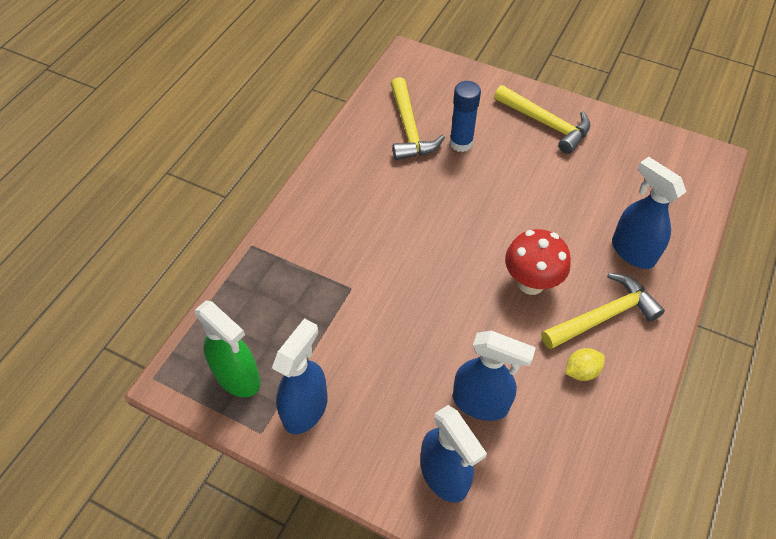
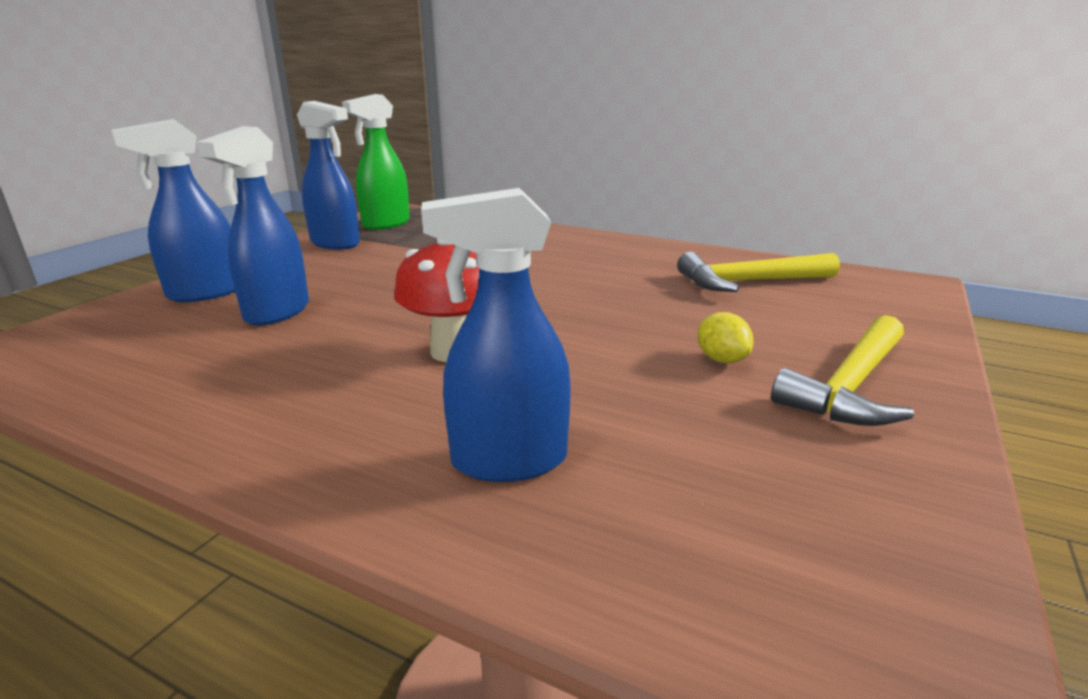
camera: 90 degrees right, 30 degrees down
(461, 143) = (741, 312): blue glue stick -> none
(581, 371) = (269, 381): yellow lemon -> yellow lemon (721, 359)
(603, 316) = (362, 410): yellow hammer -> none
(632, 251) = (508, 461): blue spray bottle -> blue spray bottle turned 150 degrees counterclockwise

